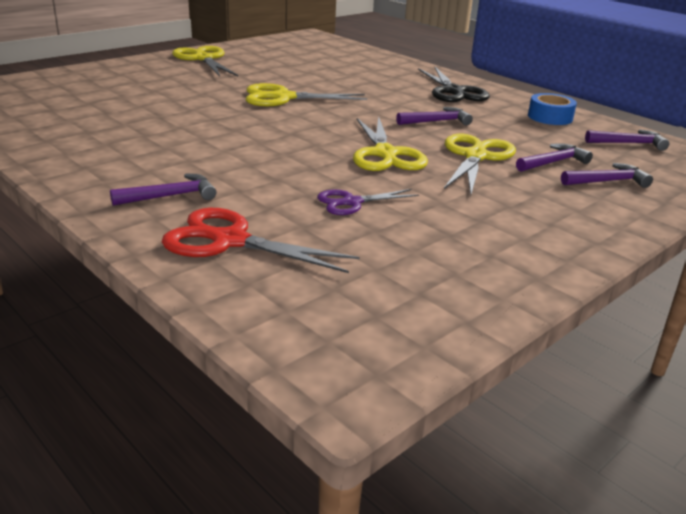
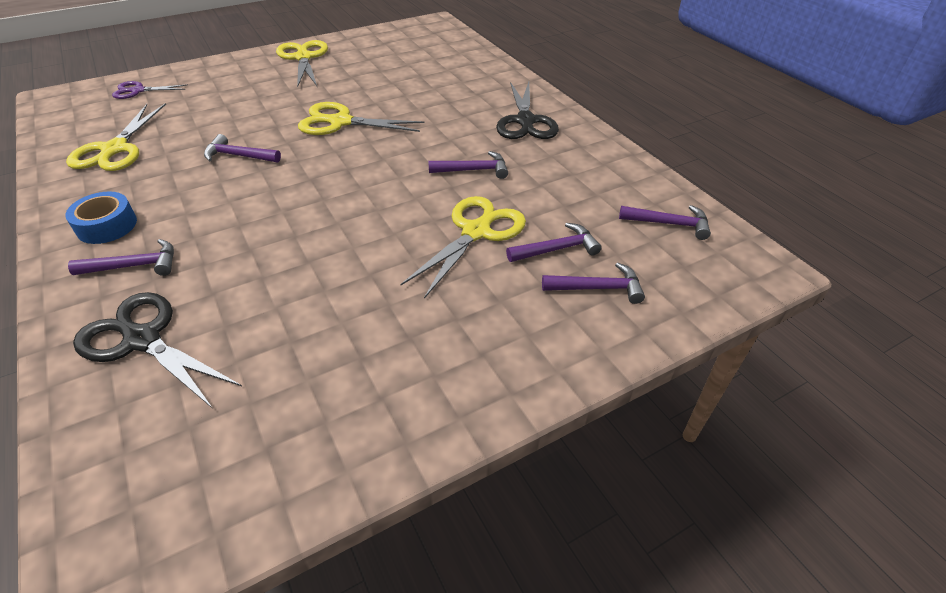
camera: 15 degrees right, 15 degrees up
(203, 122) = (238, 156): none -> purple hammer
(229, 241) = (142, 339): red scissors -> black scissors
(351, 202) = (297, 294): purple scissors -> purple scissors (137, 91)
(385, 154) = (383, 220): yellow scissors -> yellow scissors (115, 149)
(550, 117) = (606, 171): blue tape -> blue tape (107, 226)

